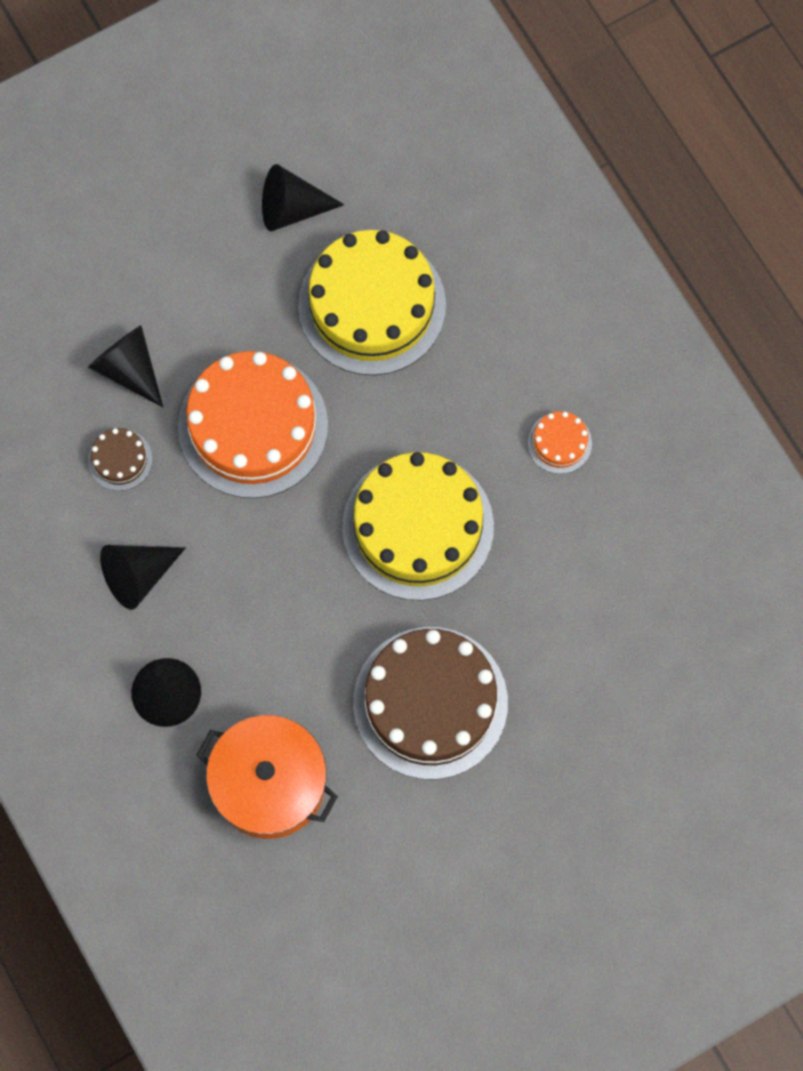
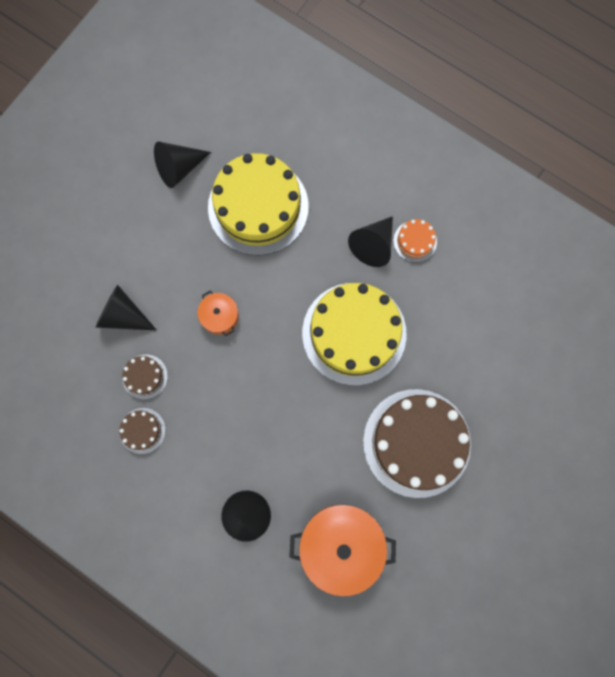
camera: 25 degrees left, 5 degrees up
(85, 526) = (142, 430): none -> brown cake
(138, 575) = (192, 447): black cone -> black cone (373, 245)
(253, 426) = (220, 316): orange cake -> orange pot

